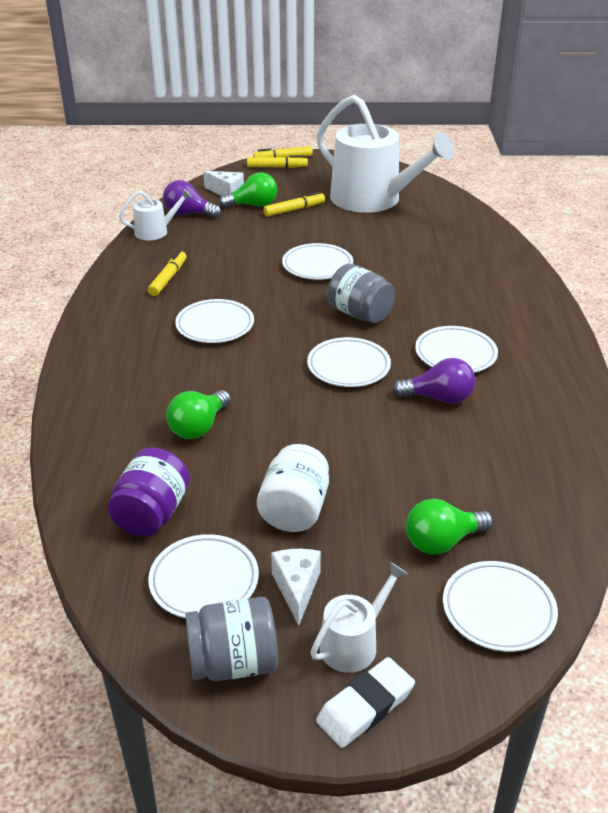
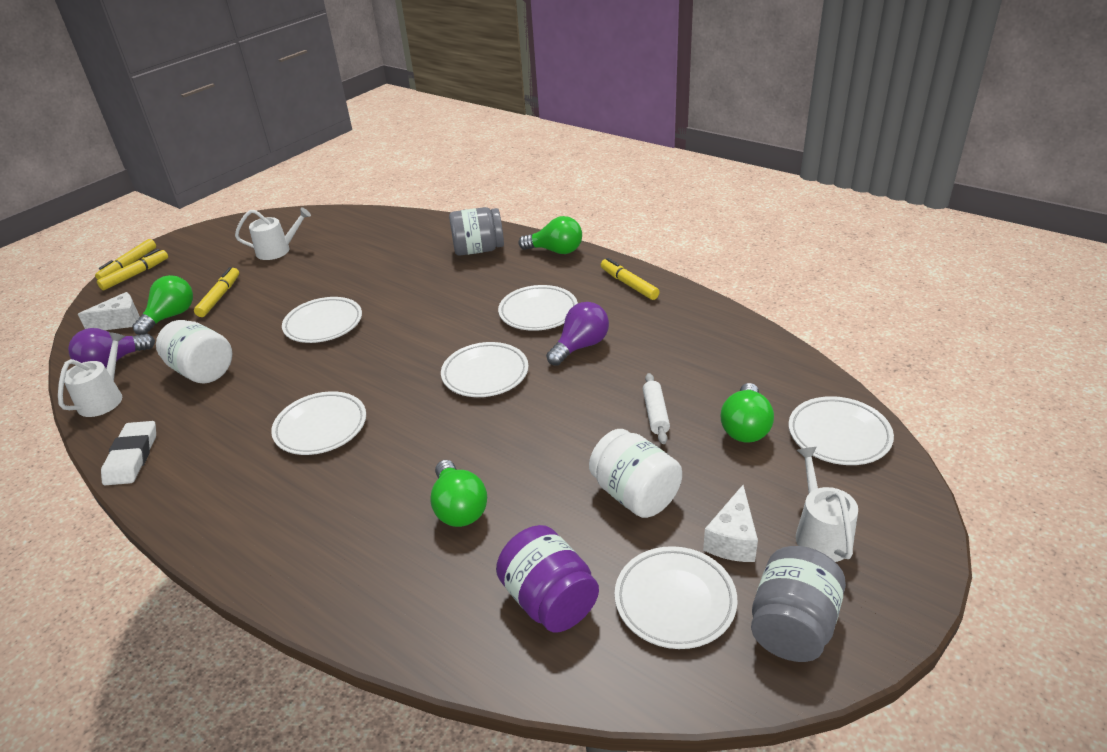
camera: 50 degrees left, 0 degrees up
(168, 278) = (199, 425): yellow marker -> yellow marker (629, 284)
(217, 249) = (202, 371): none -> white jar
(296, 588) = (732, 539): white cheese -> white cheese turned 105 degrees counterclockwise
(360, 314) = (424, 334): grey jar -> grey jar (478, 250)
(365, 706) = (893, 560): white eraser -> white eraser (132, 457)
(372, 199) = (277, 250): white watering can -> white watering can, size x0.44
(401, 479) = (655, 414): none -> white rolling pin
(552, 321) = (556, 251): none -> green light bulb

